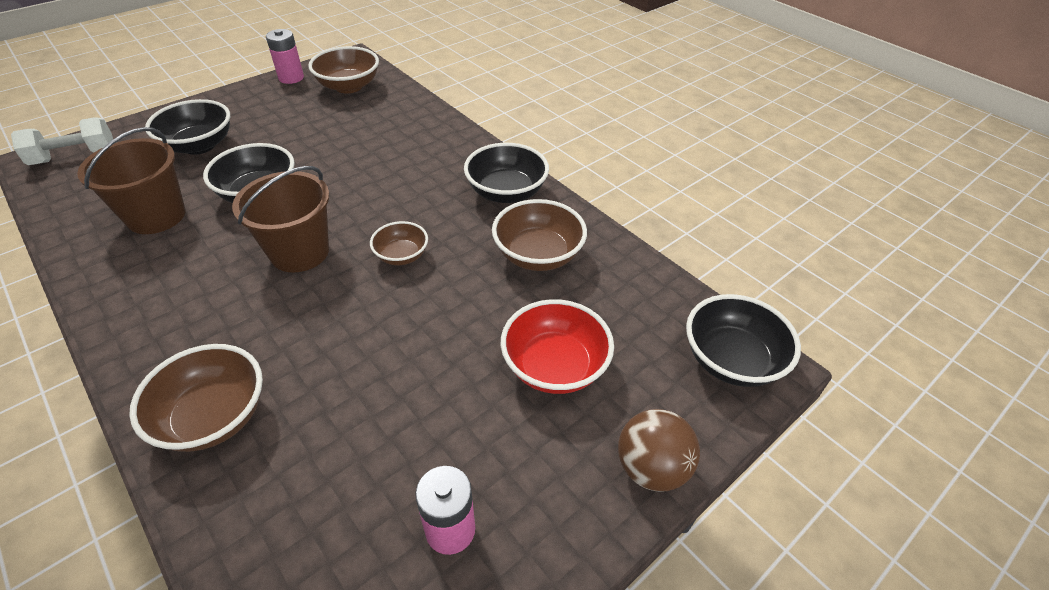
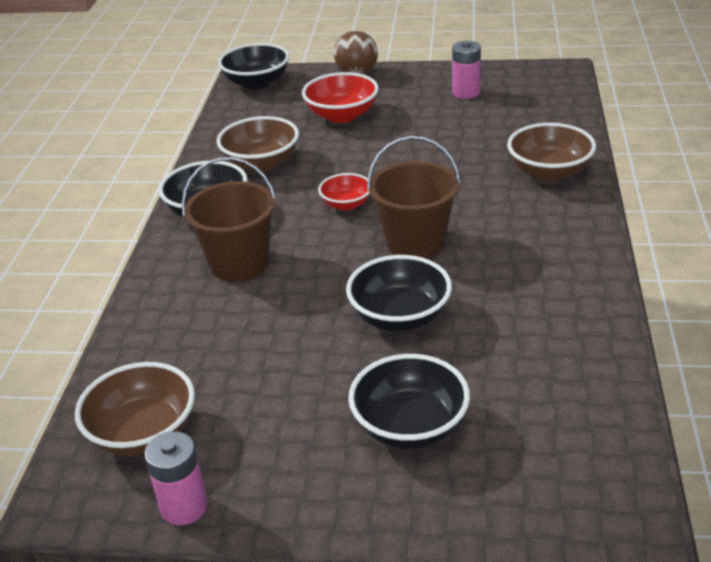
camera: 130 degrees left, 10 degrees down
(74, 157) = (574, 499): white dumbbell -> none
(156, 216) = (514, 341): brown bucket -> brown bucket (239, 263)
(401, 256) = (346, 204): brown bowl -> red bowl

